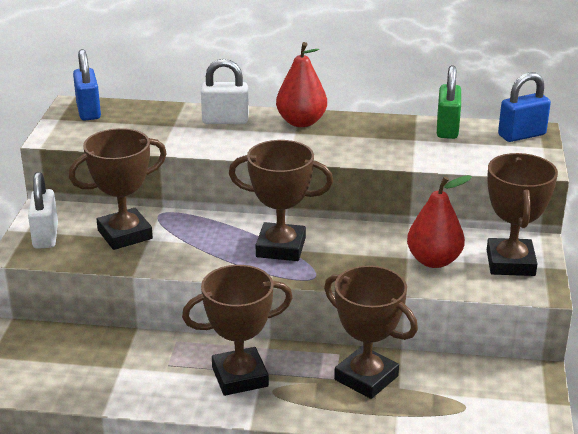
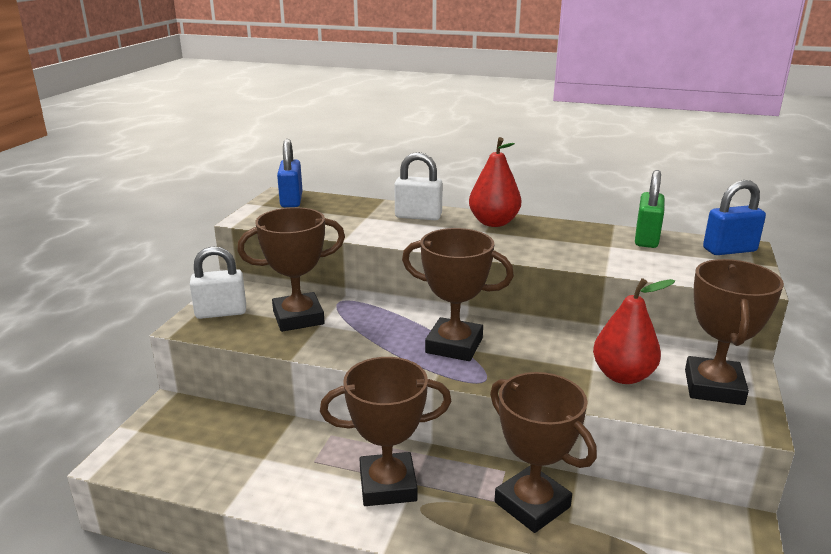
camera: 10 degrees right, 5 degrees down
(45, 236) = (221, 312): white padlock -> white padlock turned 75 degrees clockwise

